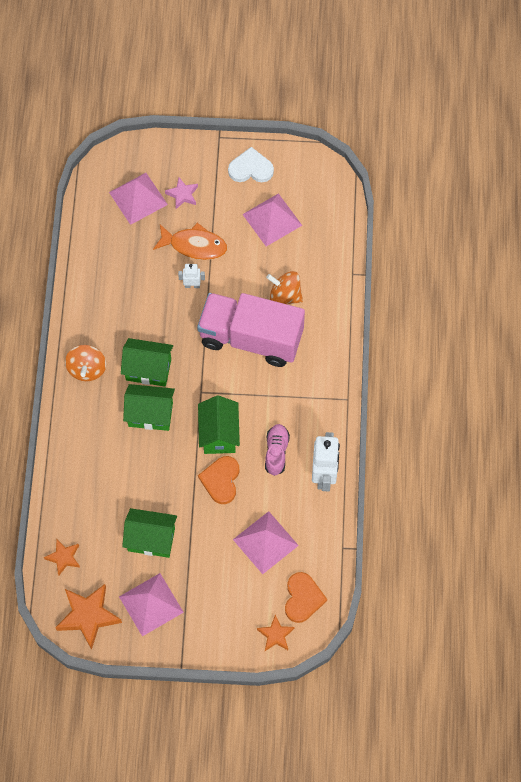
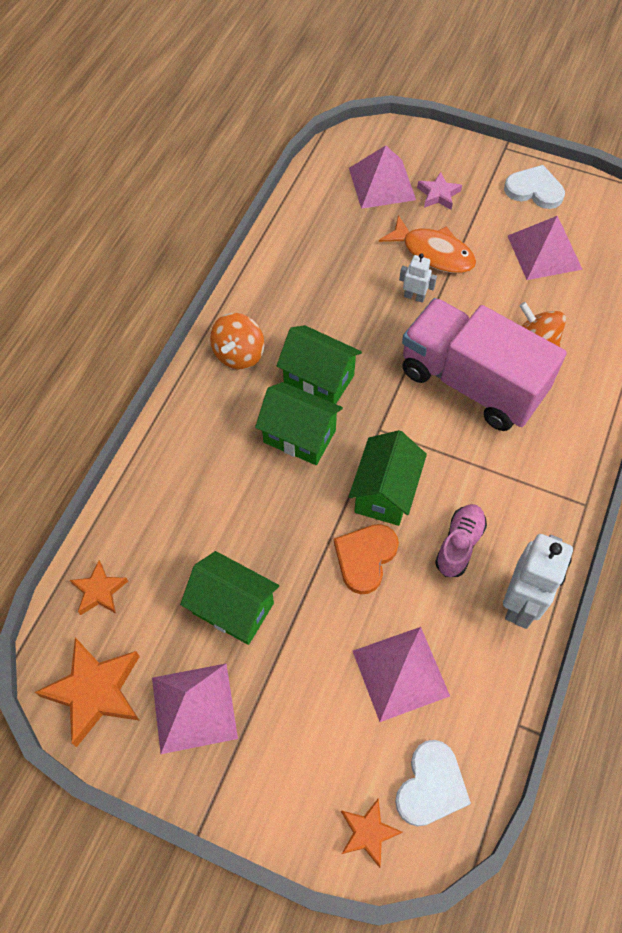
camera: 20 degrees right, 5 degrees down
(303, 598) = (431, 786): orange heart -> white heart

